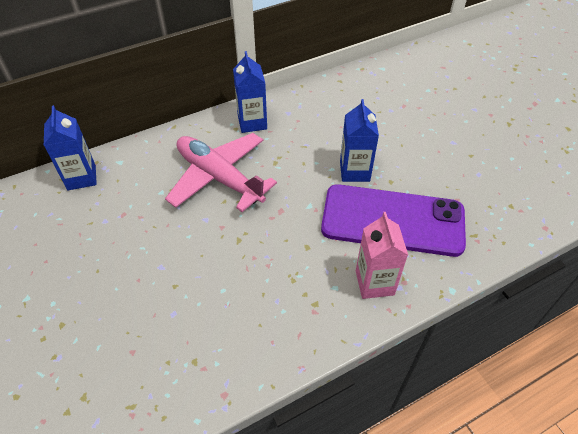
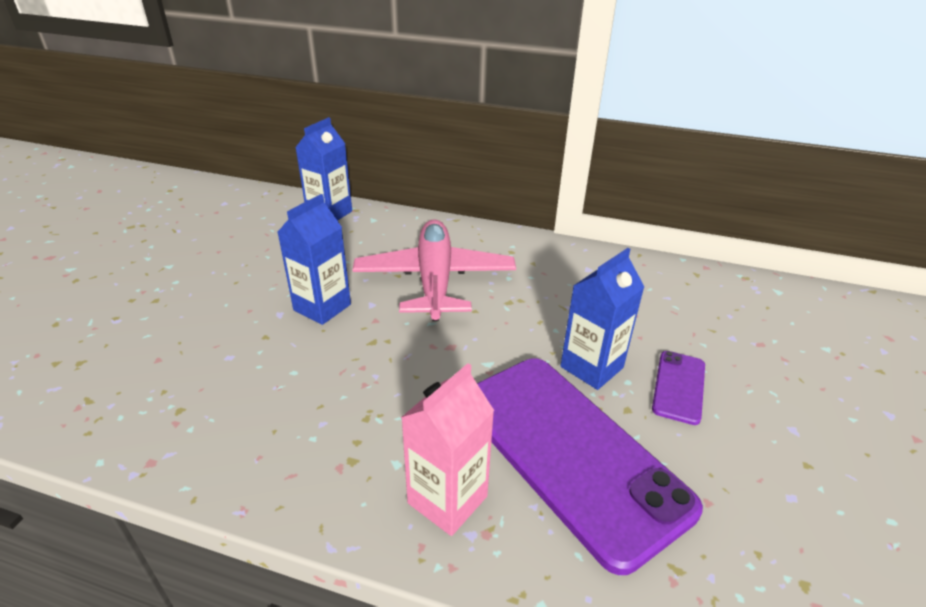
camera: 45 degrees right, 15 degrees down
(252, 122) = (535, 256): blue carton -> blue carton (322, 307)
(397, 154) = (679, 387): none -> purple phone

